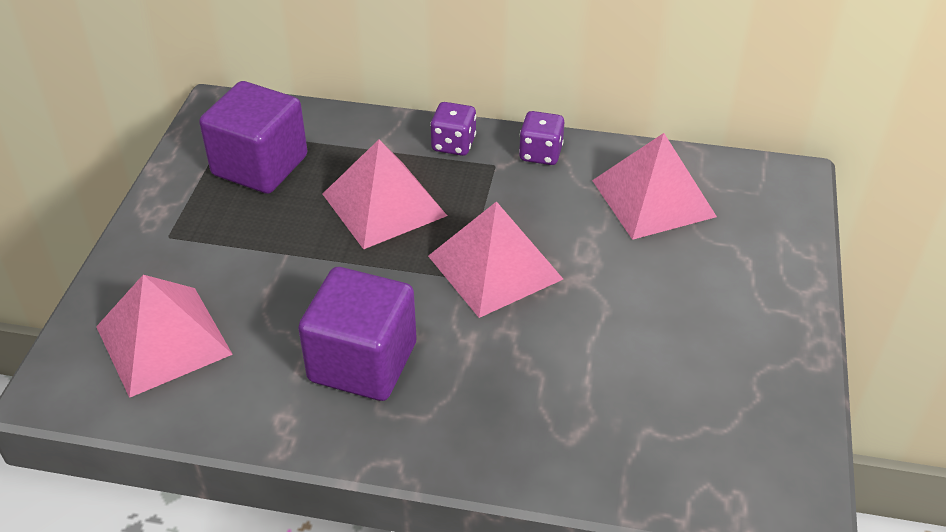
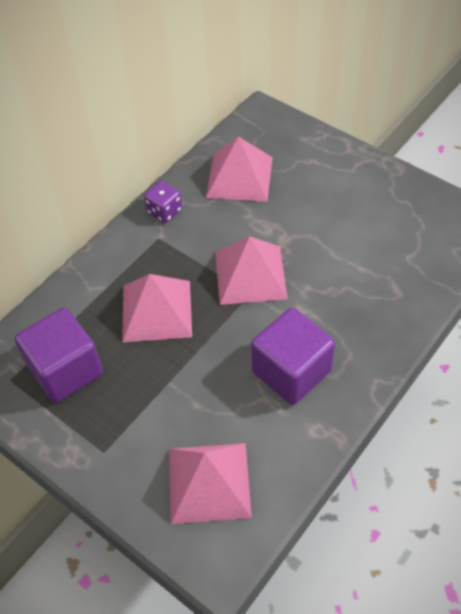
camera: 60 degrees left, 10 degrees up
(453, 144) = (123, 251): purple dice -> none

